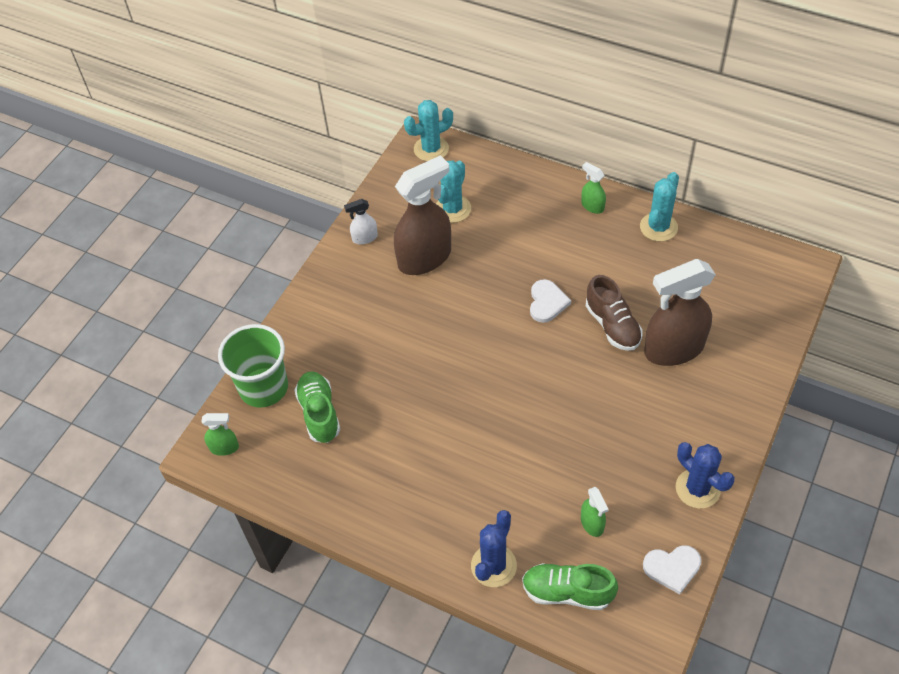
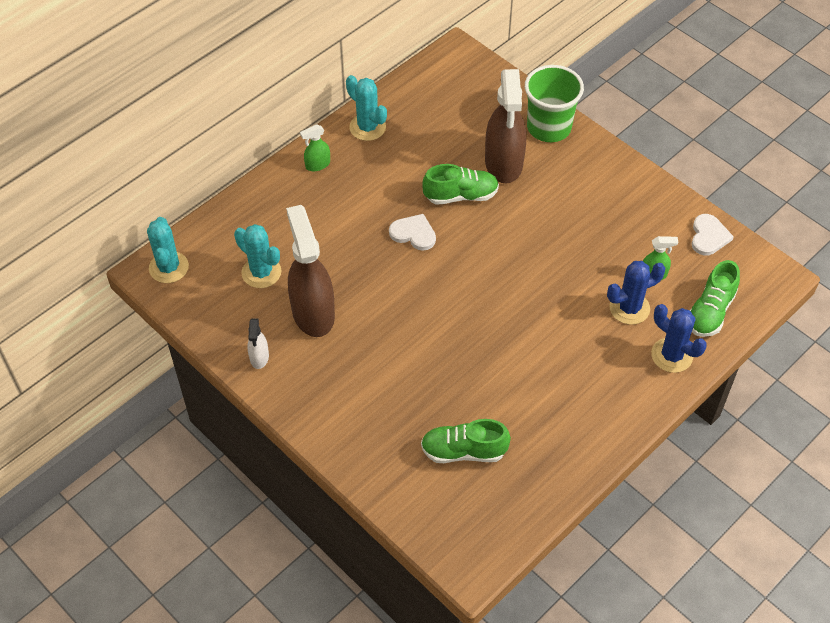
camera: 75 degrees left, 0 degrees up
(224, 447) = (472, 547): green spray bottle -> none
(264, 387) = (412, 494): green cup -> green cup (549, 127)
(612, 325) = (461, 195): brown shoe -> green shoe
(697, 488) = (643, 196): blue cactus -> blue cactus (629, 308)

